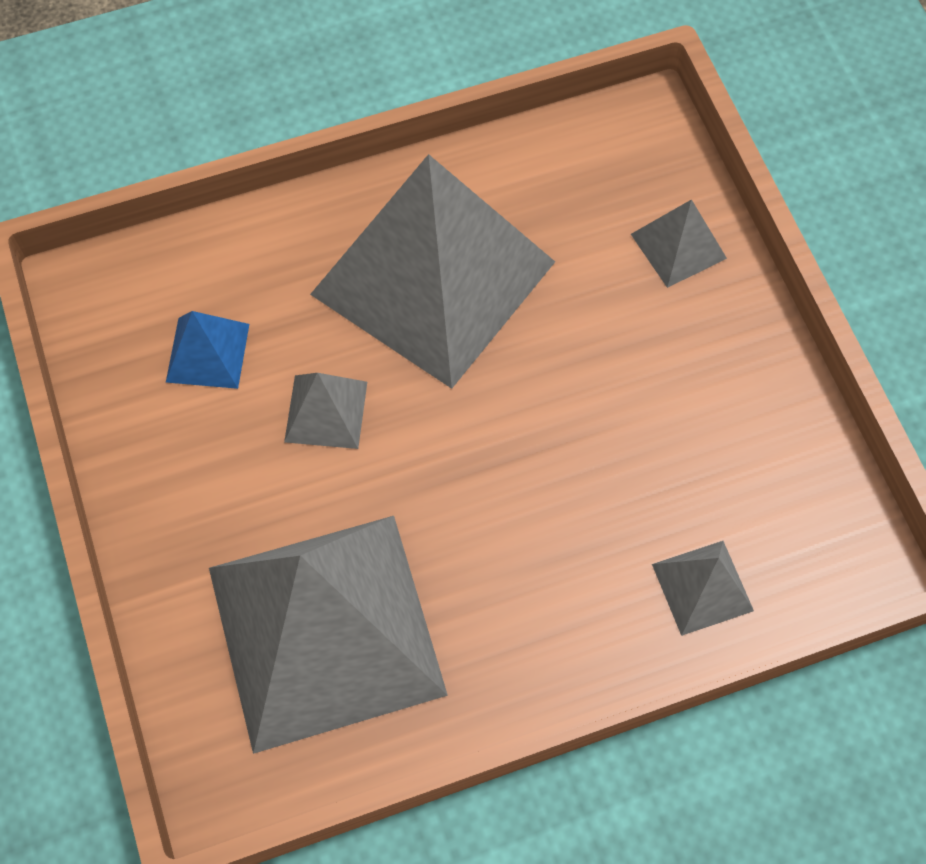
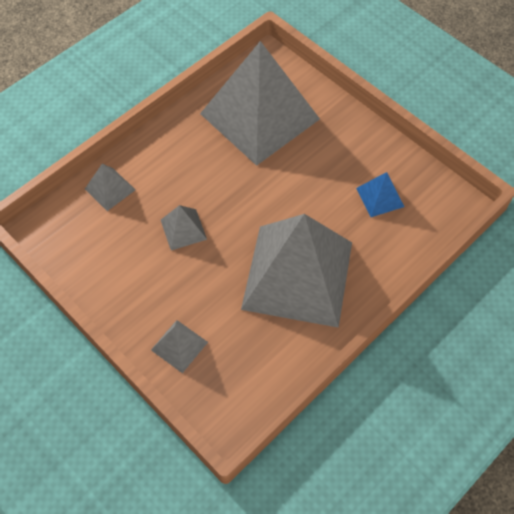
camera: 155 degrees right, 5 degrees down
(326, 411) = (310, 194): grey pyramid -> grey pyramid (183, 229)

